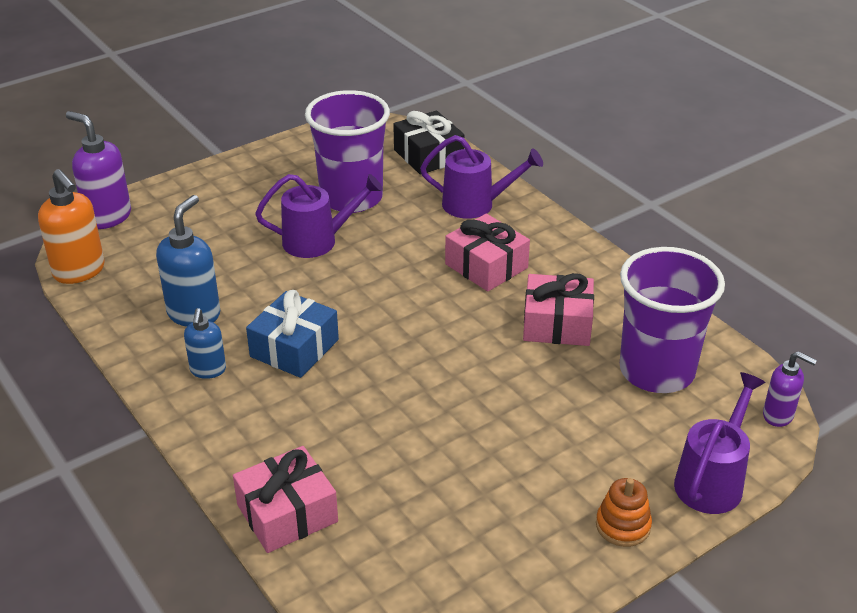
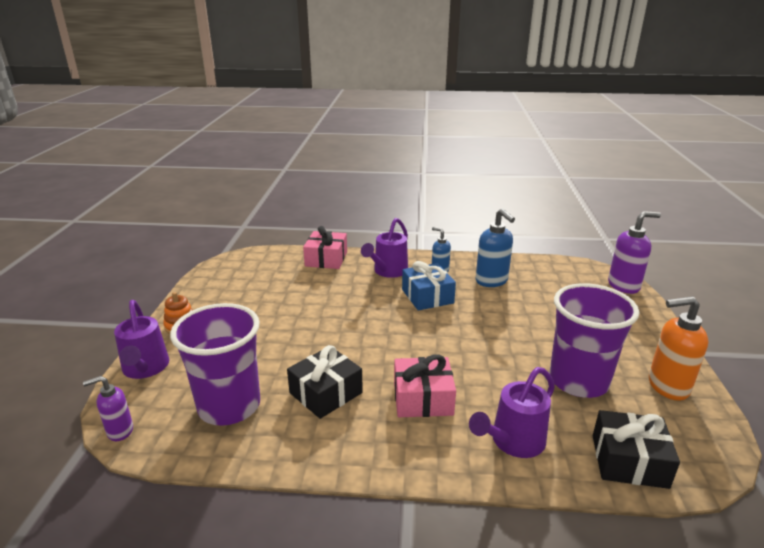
camera: 130 degrees right, 10 degrees down
(79, 271) = (566, 265): orange soap dispenser -> orange soap dispenser (667, 386)
(318, 241) = (528, 343): purple watering can -> purple watering can (388, 271)
(557, 324) = (326, 393): pink gift -> black gift

